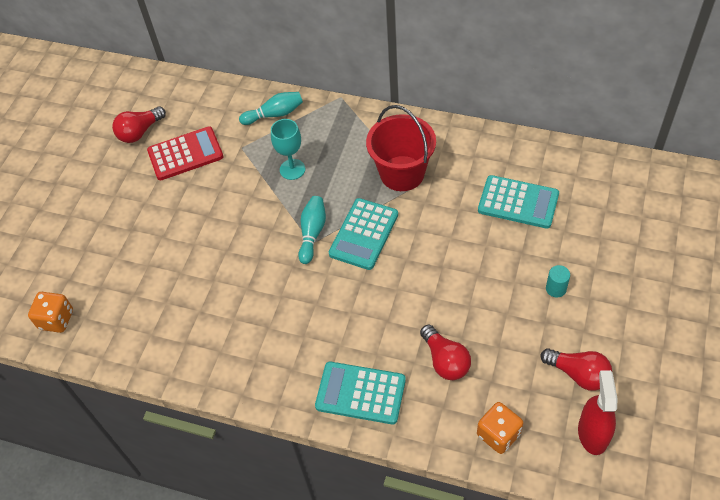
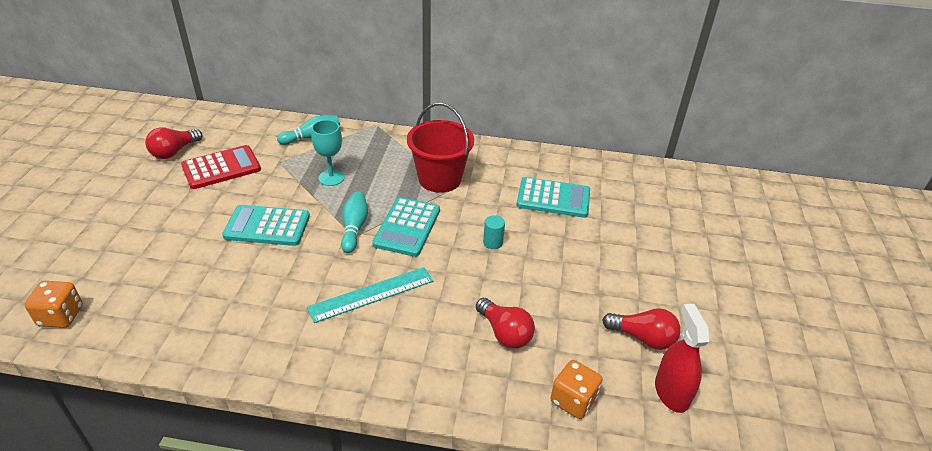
camera: 15 degrees left, 15 degrees down
(324, 311) = (371, 294): none -> turquoise ruler
(360, 393) = (417, 369): turquoise calculator -> turquoise calculator (267, 226)
(556, 289) = (603, 265): turquoise cylinder -> turquoise cylinder (493, 242)

